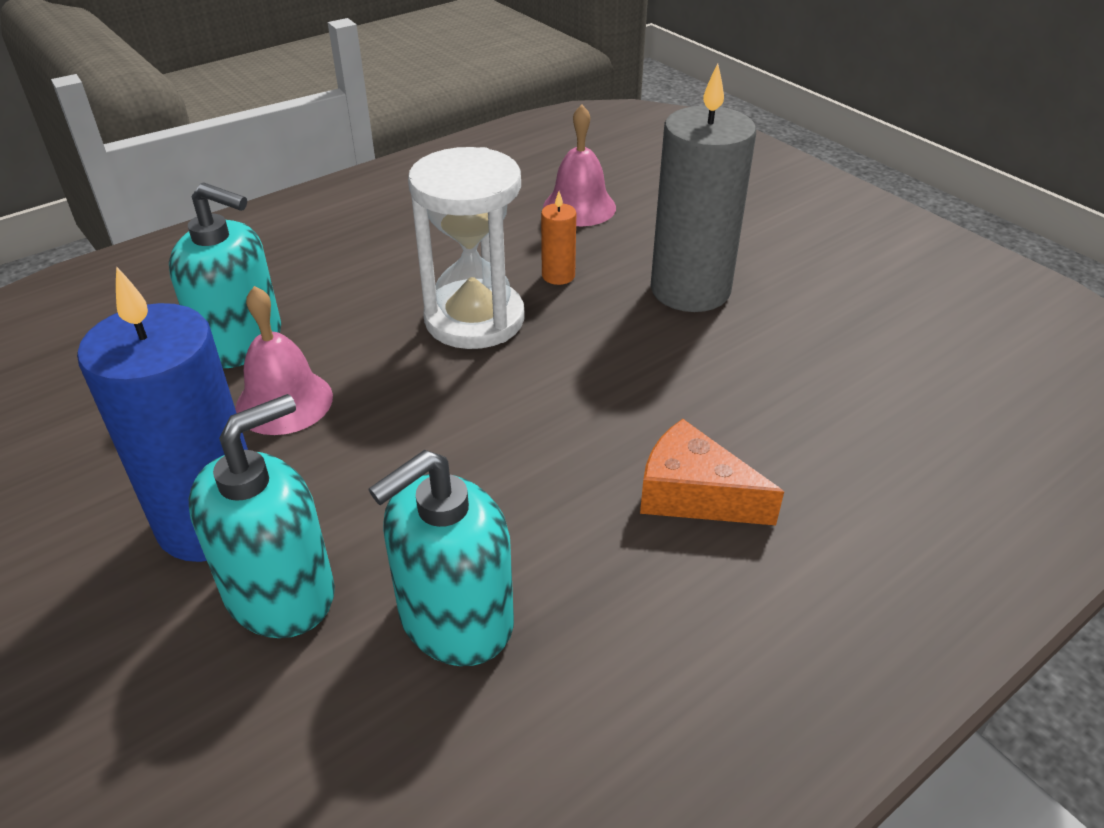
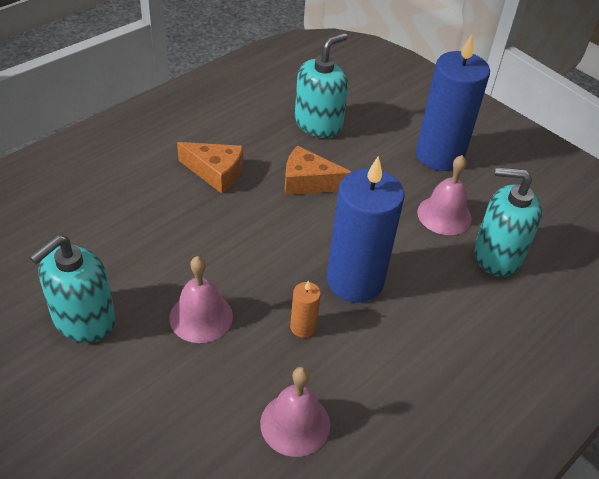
camera: 170 degrees right, 5 degrees up
(280, 592) = (392, 130): turquoise soap dispenser -> turquoise soap dispenser (84, 319)
(474, 319) = (355, 280): white hourglass -> blue candle
(511, 469) = (308, 182): none -> orange cheese
(690, 290) = (201, 316): grey candle -> pink bell

